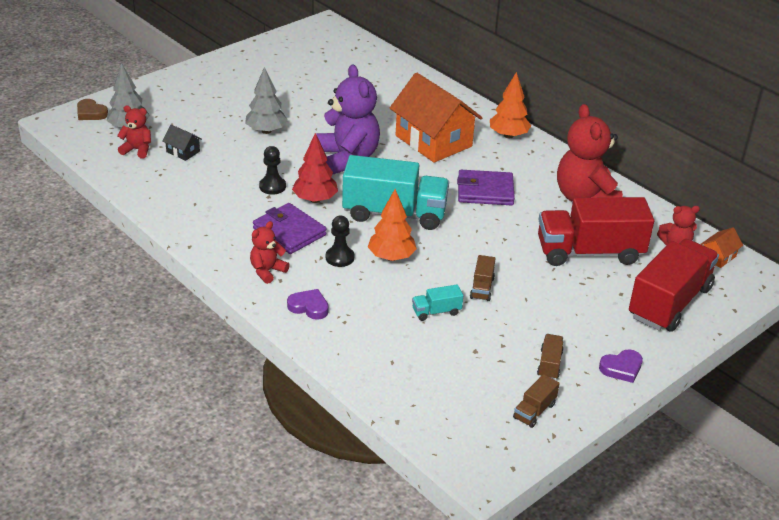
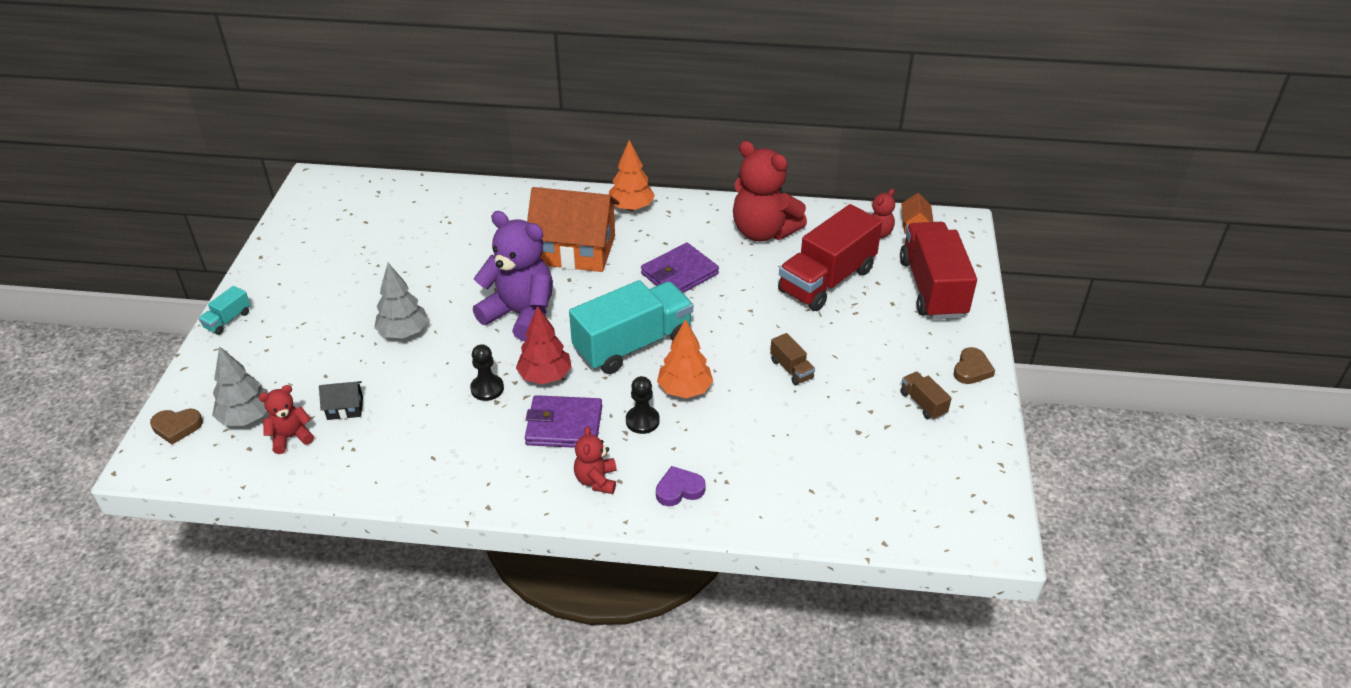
camera: 40 degrees left, 5 degrees up
(436, 312) = (785, 417): turquoise truck -> turquoise truck (228, 320)
(534, 411) = (963, 453): brown truck -> none
(621, 368) = (972, 369): purple heart -> brown heart

